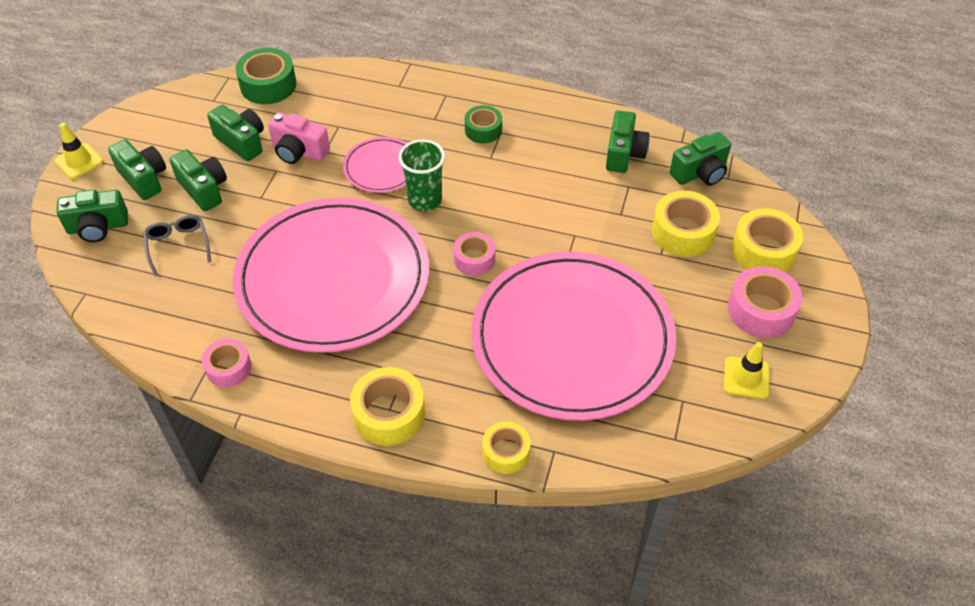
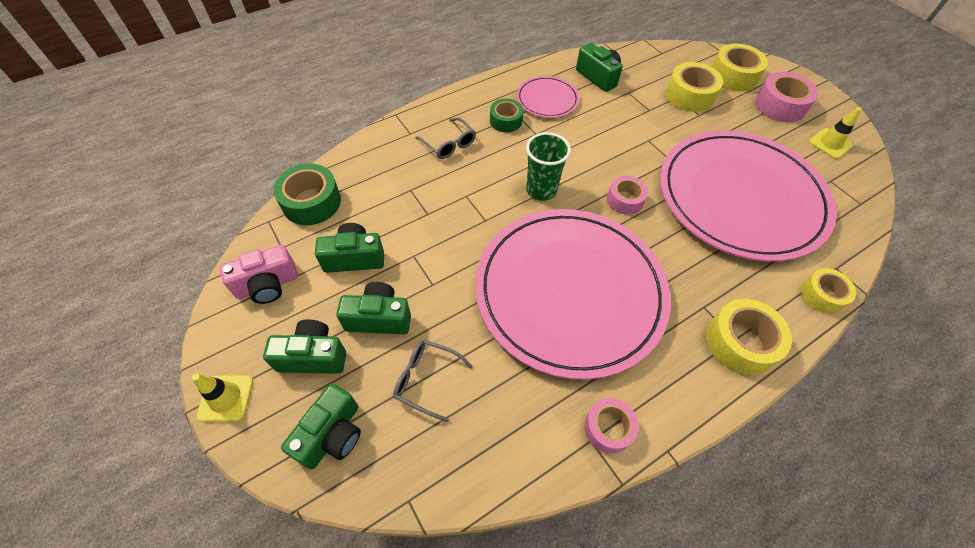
camera: 50 degrees left, 5 degrees up
(299, 151) = (409, 229): pink camera -> pink camera (267, 285)
(381, 167) = (482, 192): pink plate -> pink plate (547, 99)
(413, 115) = (449, 144): none -> grey glasses
(700, 173) = (647, 59): green camera -> none

